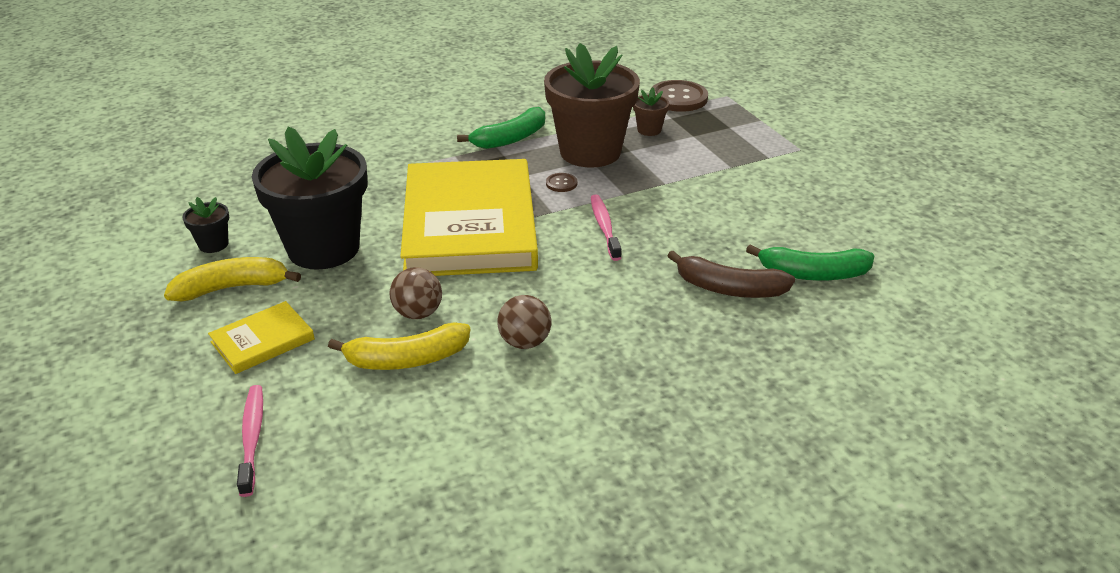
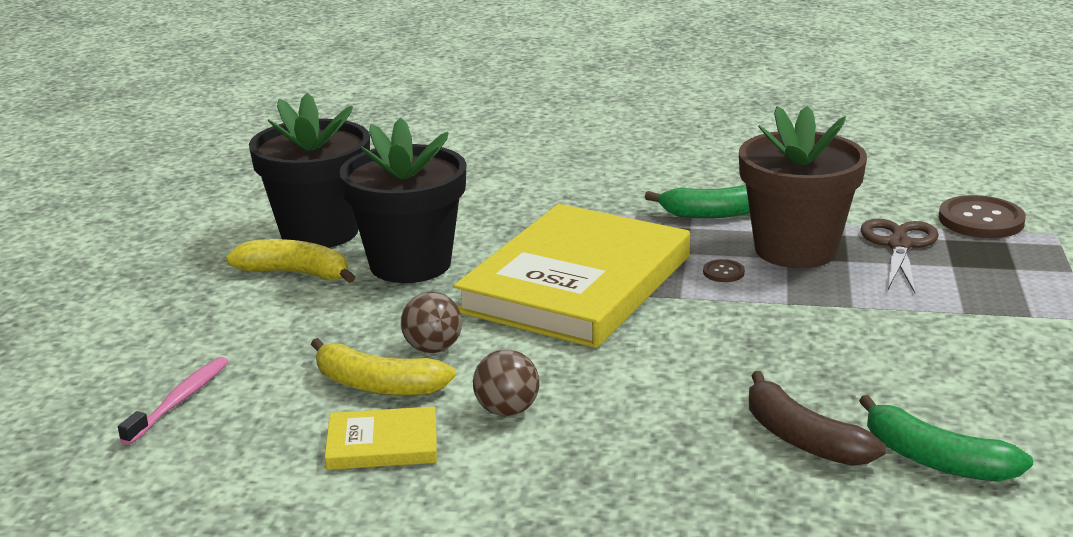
camera: 35 degrees right, 10 degrees down
(213, 244) = (319, 232): black flower pot -> black flower pot, size x2.45
(262, 341) = (273, 325): yellow book -> yellow book (382, 444)
(604, 227) = (723, 330): pink toothbrush -> none
(649, 130) = (899, 245): brown flower pot -> brown scissors

